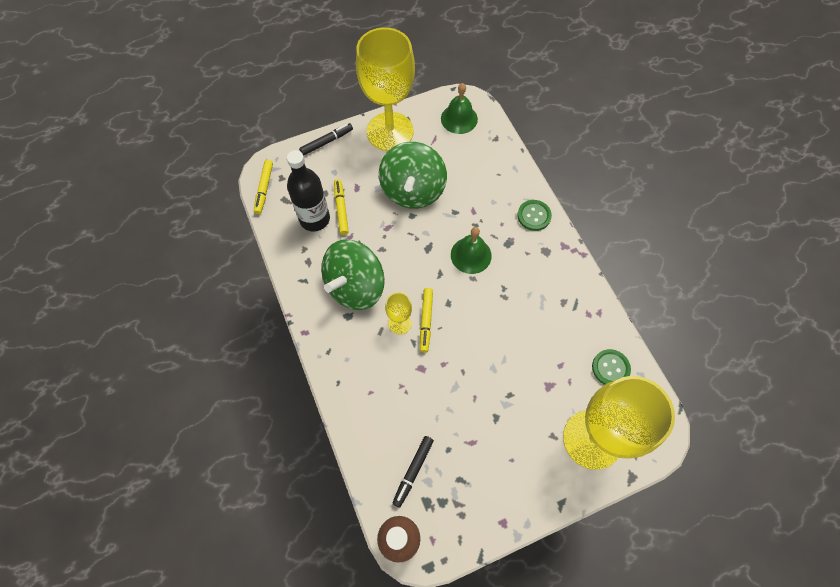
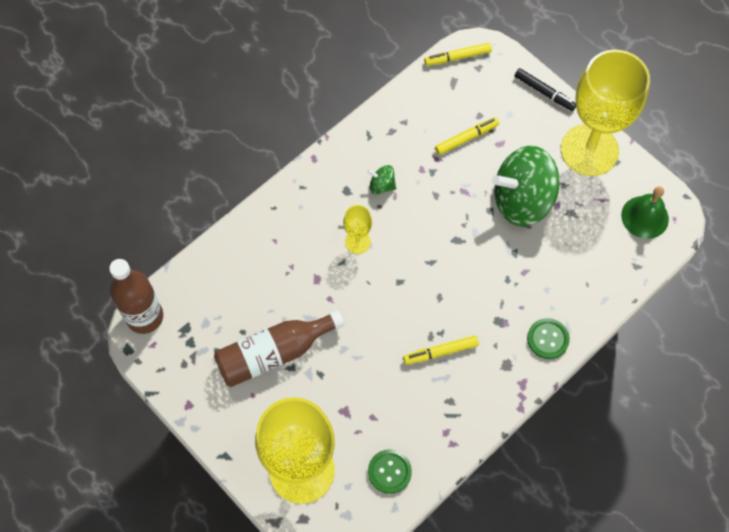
camera: 70 degrees right, 0 degrees up
(315, 219) = (443, 118): black bottle -> none
(355, 286) = (381, 185): green spinning top -> green spinning top, size x0.42
(413, 471) = (210, 306): black marker -> none
(426, 321) = (370, 266): yellow marker -> yellow marker (440, 352)
(471, 255) = (467, 286): green bell -> none
(478, 428) = (274, 353): none -> brown bottle

